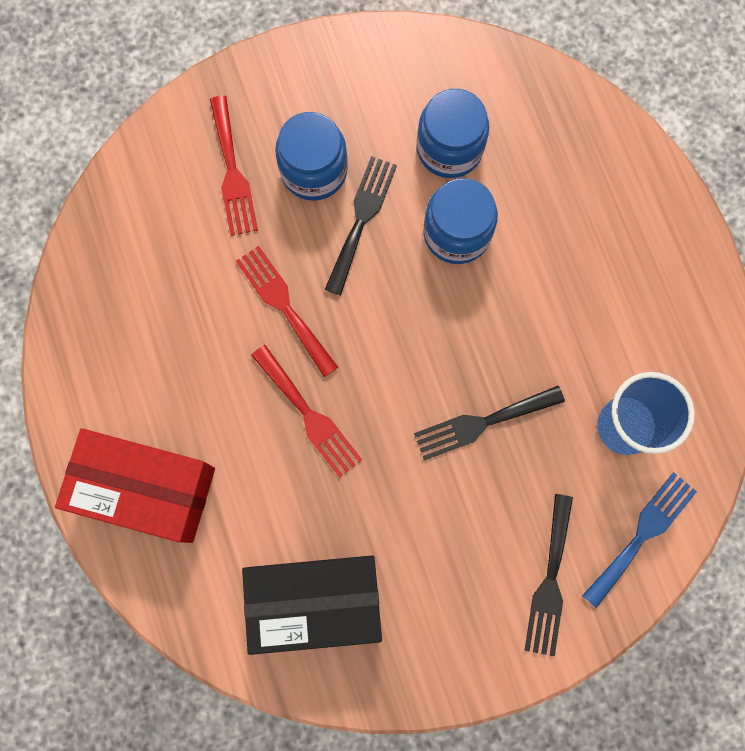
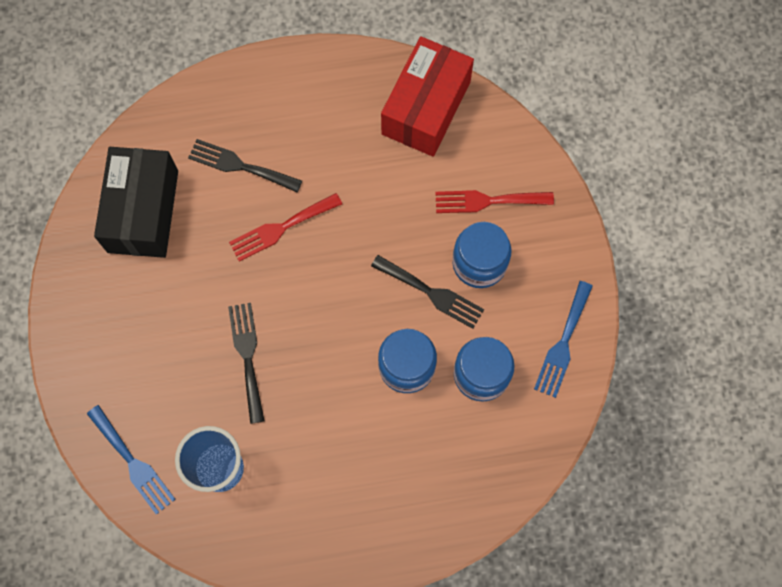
camera: 100 degrees right, 5 degrees down
(146, 489) = (251, 107): red box -> red box (426, 108)
(284, 306) = (370, 223): red fork -> none
(396, 65) = (563, 344): none -> blue fork
(550, 582) = (115, 383): black fork -> black fork (240, 166)

